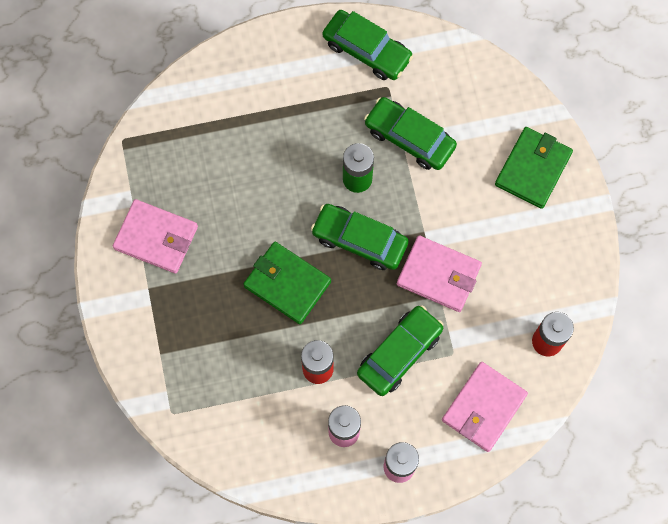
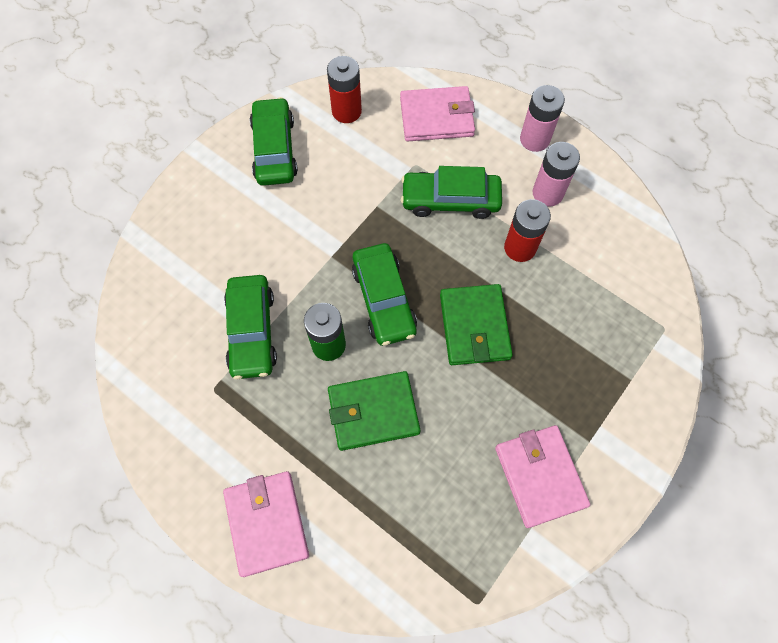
camera: 130 degrees left, 5 degrees down
(367, 50) = (187, 438): green car -> green car (274, 149)
(438, 275) = (360, 218): pink wallet -> pink wallet (267, 523)
(533, 169) = (203, 215): green wallet -> green wallet (373, 412)

